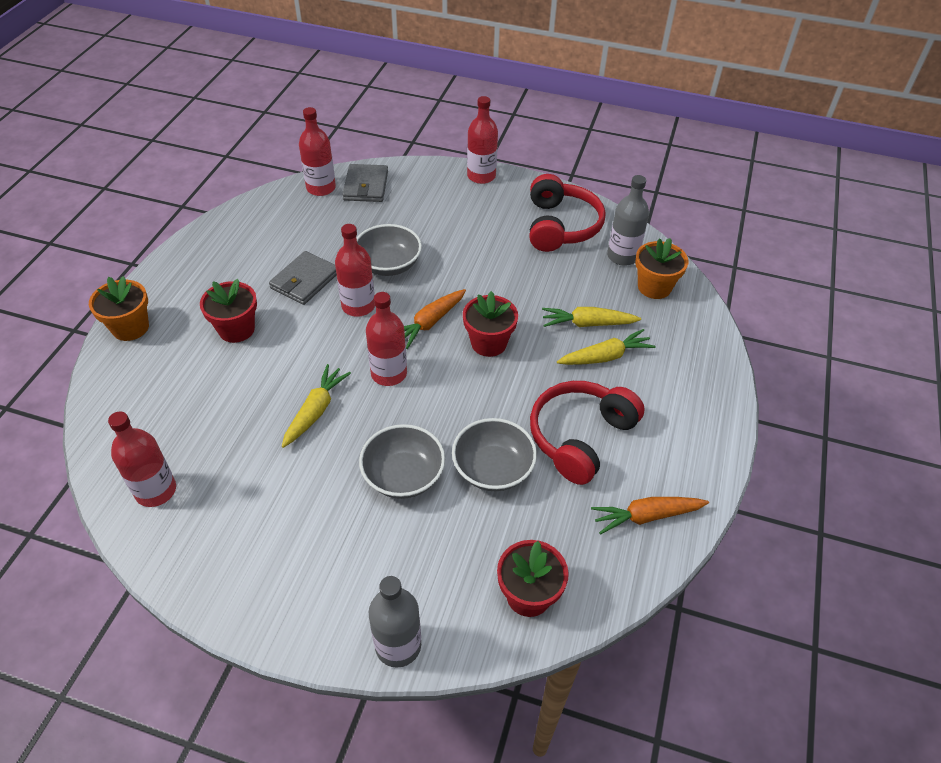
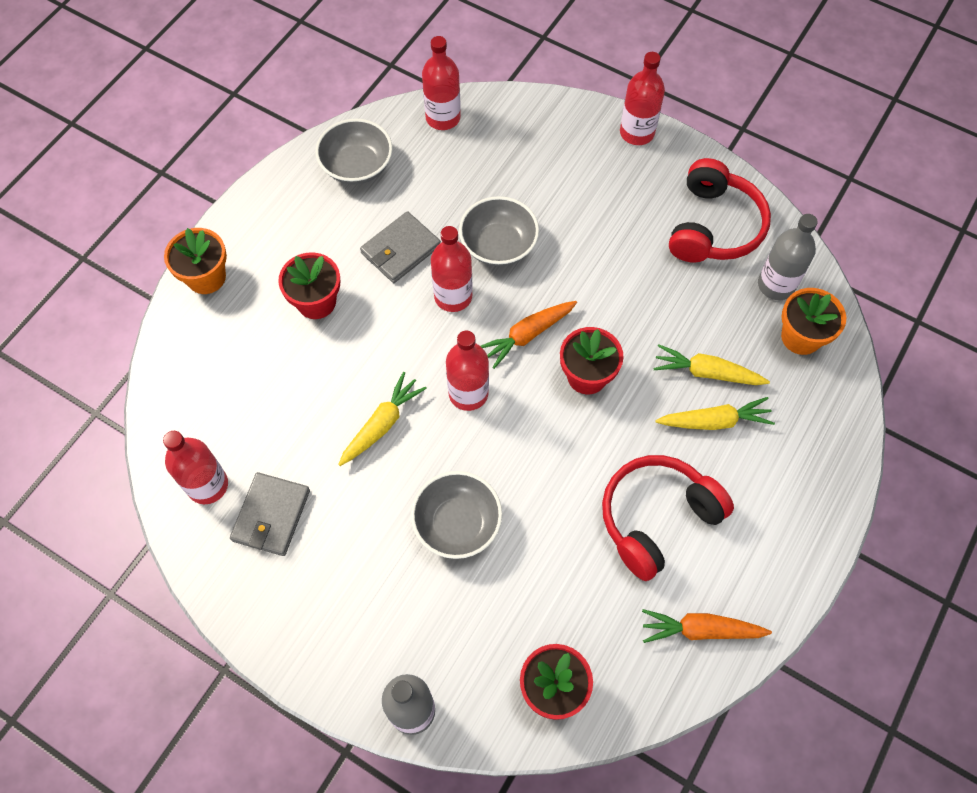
camera: 15 degrees right, 15 degrees up
(366, 186) = (496, 124): grey wallet -> grey wallet (271, 515)
(493, 469) = (552, 536): grey bowl -> grey bowl (357, 166)

